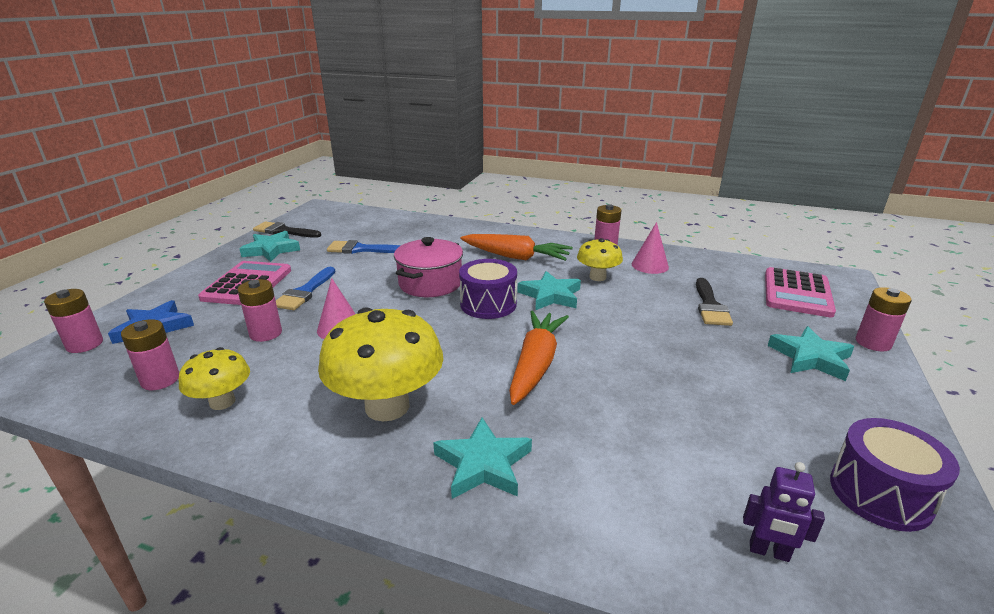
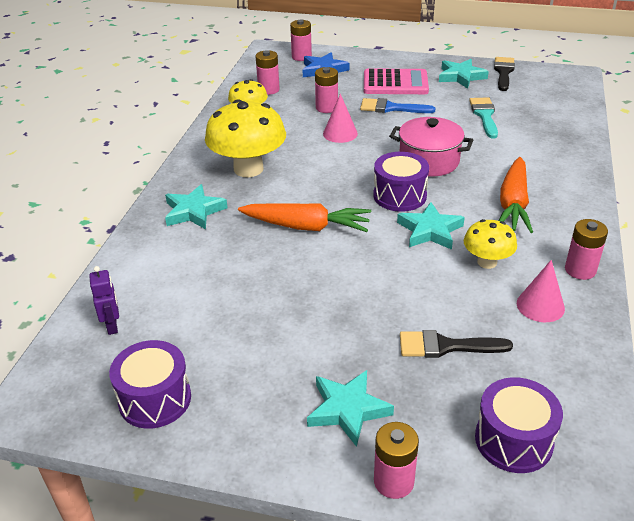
camera: 85 degrees right, 10 degrees up
(361, 249) = (484, 115): blue brush -> turquoise brush
(769, 552) = (112, 326): purple robot -> purple robot turned 150 degrees clockwise
(797, 293) = (513, 440): pink calculator -> purple drum

